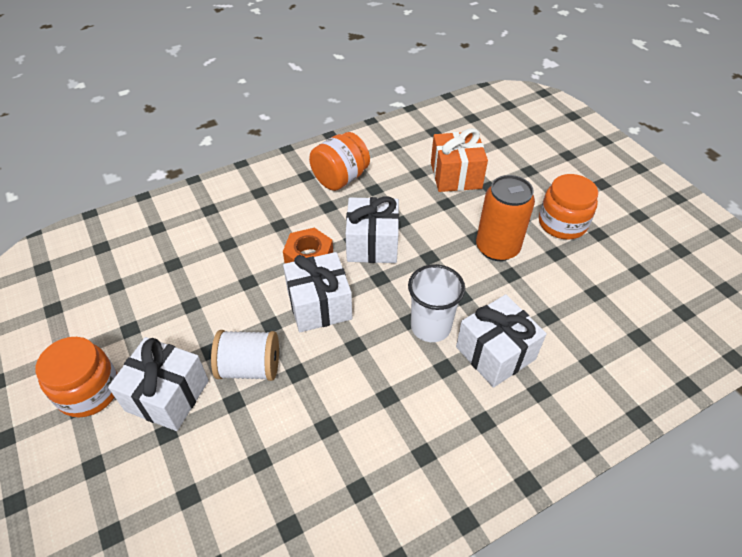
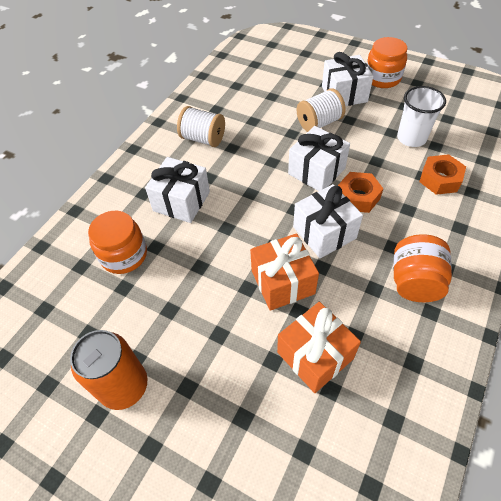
camera: 150 degrees right, 5 degrees up
(218, 232) = (440, 179): none -> orange nut
(416, 436) = (203, 139): none -> white spool
(430, 326) = (234, 196): white cup -> white cup (411, 138)
(443, 226) = (282, 282): none -> orange gift
(497, 248) = (223, 286): orange can -> orange can (124, 386)
(562, 223) = (176, 351): orange jar -> orange jar (124, 255)

